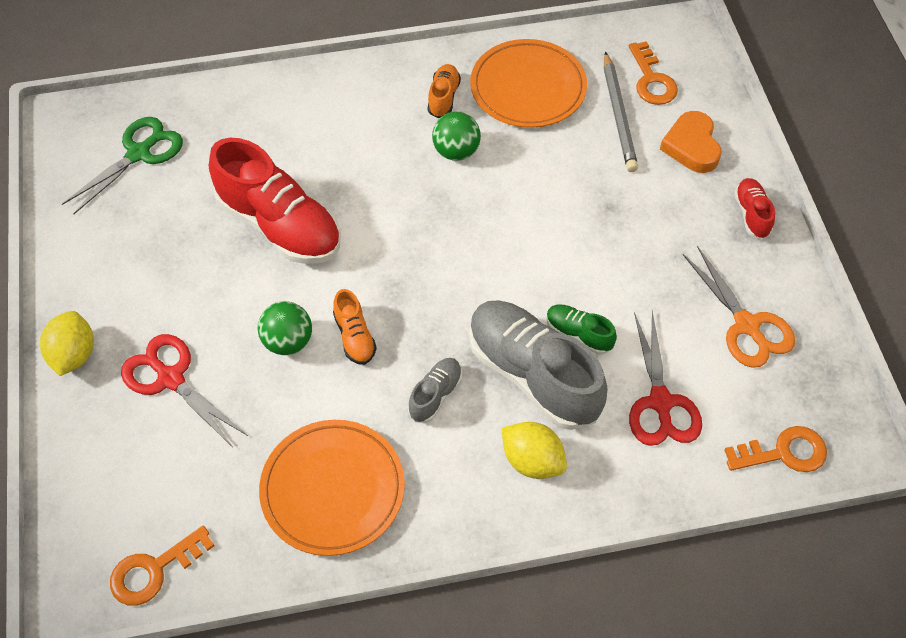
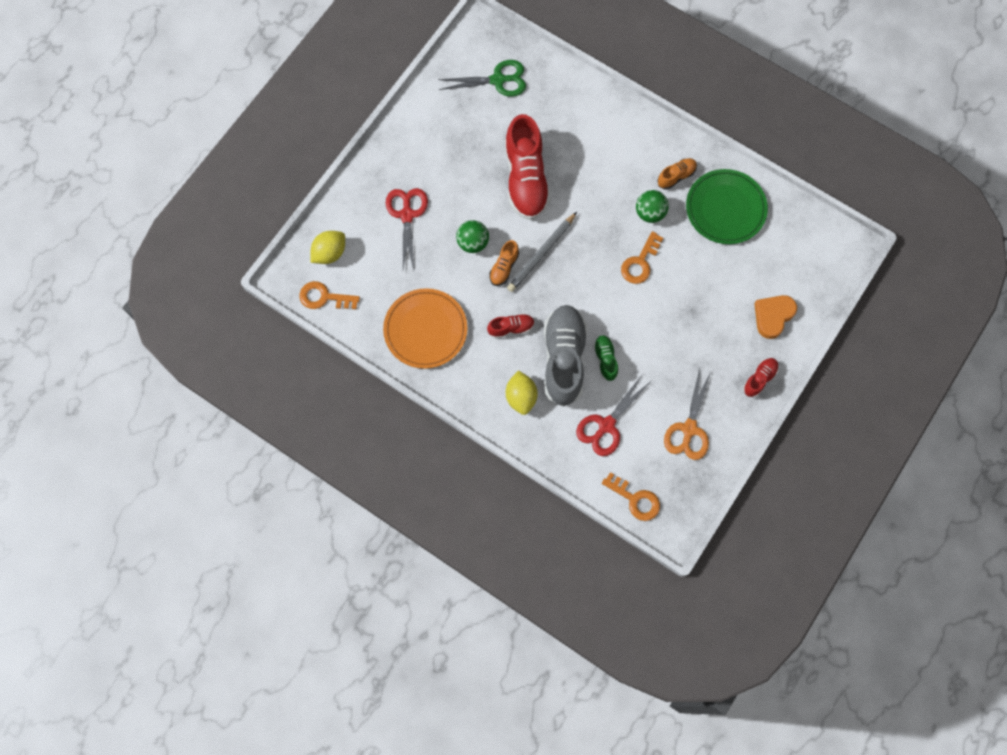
camera: 45 degrees right, 15 degrees up
(74, 355) = (377, 166): yellow lemon -> yellow lemon (330, 253)
(435, 395) = (511, 328): grey shoe -> red shoe
(528, 88) = (725, 208): orange plate -> green plate
(618, 115) = (755, 265): grey pencil -> grey pencil (541, 254)
(652, 80) = (796, 261): orange key -> orange key (640, 262)

